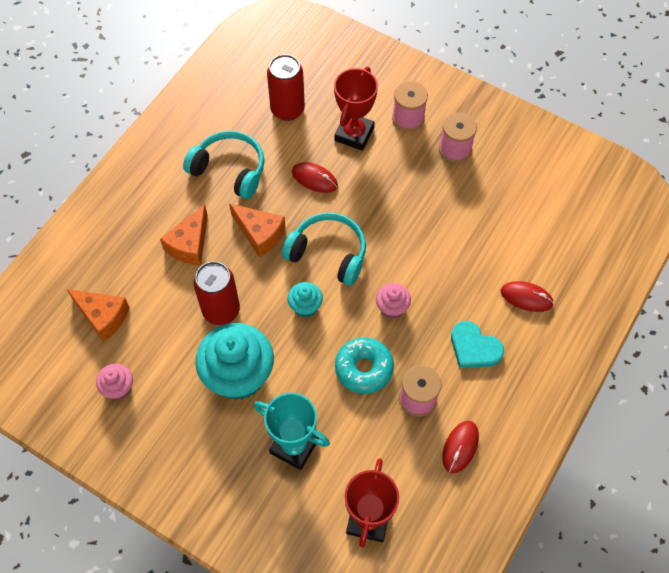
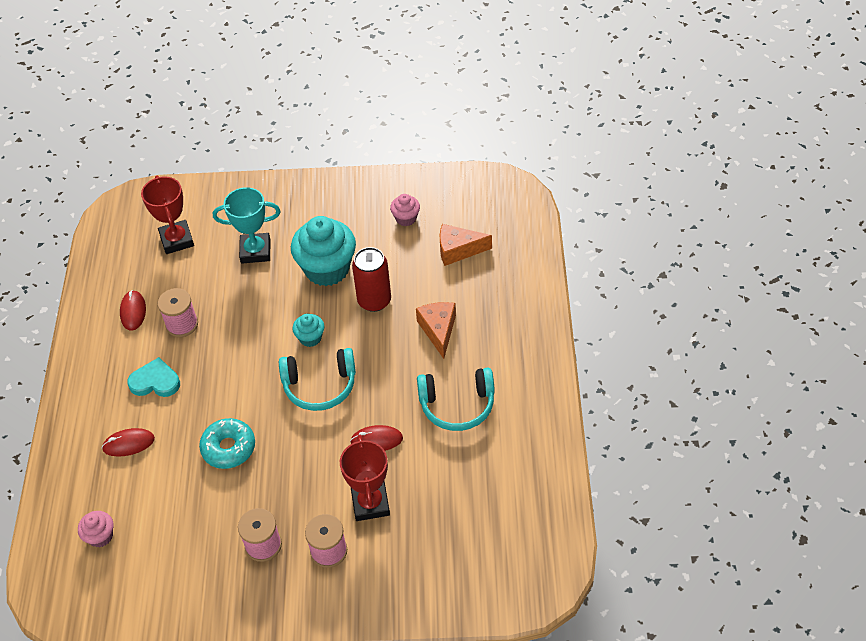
camera: 150 degrees right, 10 degrees down
(260, 234) = (388, 369): orange cheese -> none
(287, 109) = (451, 491): red can -> none
(364, 368) = (236, 321): turquoise donut -> turquoise donut (228, 448)
(392, 308) = (239, 374): pink cupcake -> pink cupcake (100, 536)

